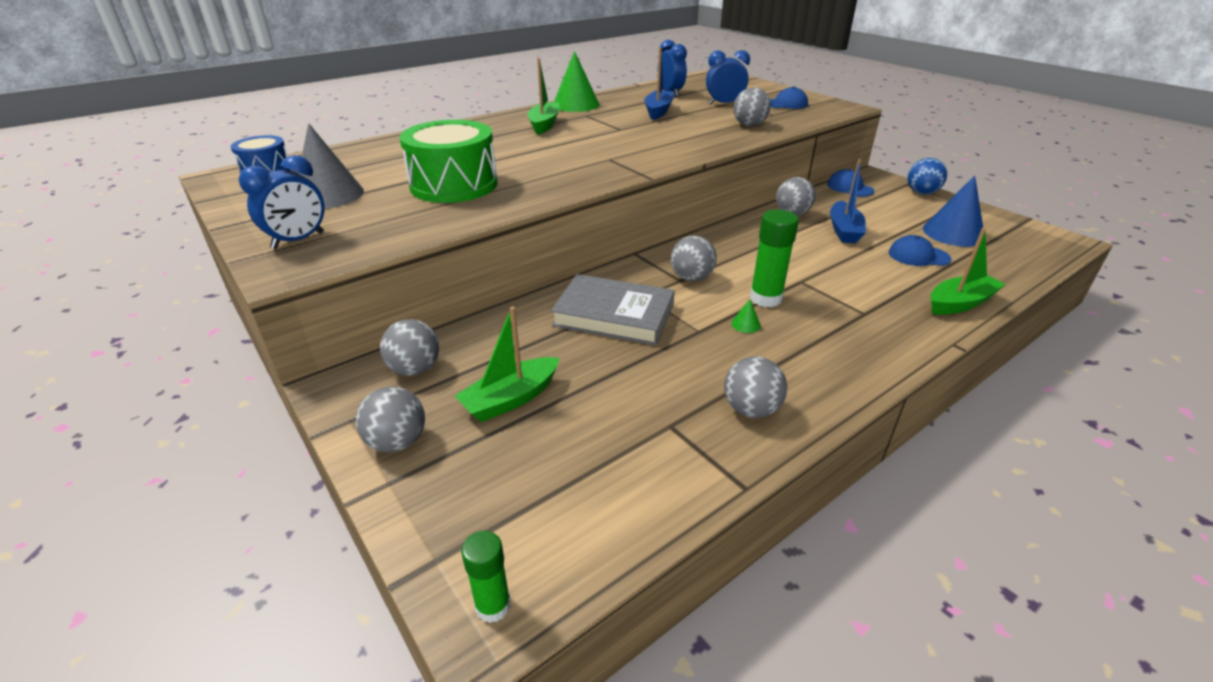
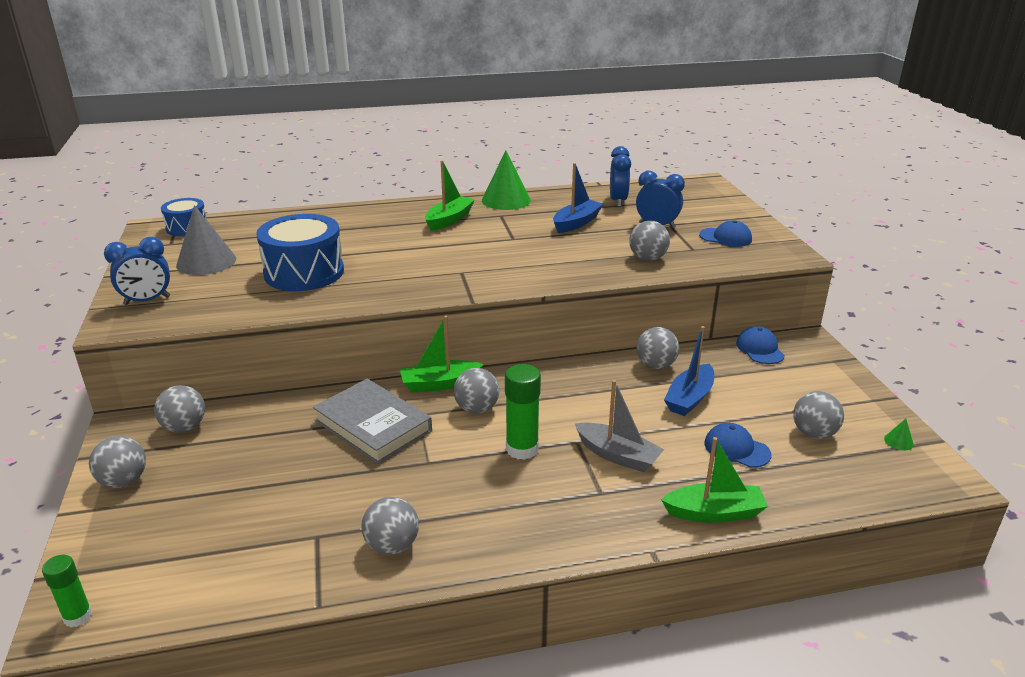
camera: 25 degrees right, 5 degrees down
(454, 185) = (304, 272): green drum -> blue drum
(510, 399) = (225, 474): green boat -> green boat (439, 384)
(745, 324) = (475, 468): green cone -> green cone (898, 441)
(844, 283) = (617, 455): none -> grey boat
(921, 193) = (840, 375): blue ball -> none
(953, 233) = (813, 433): blue cone -> grey ball

